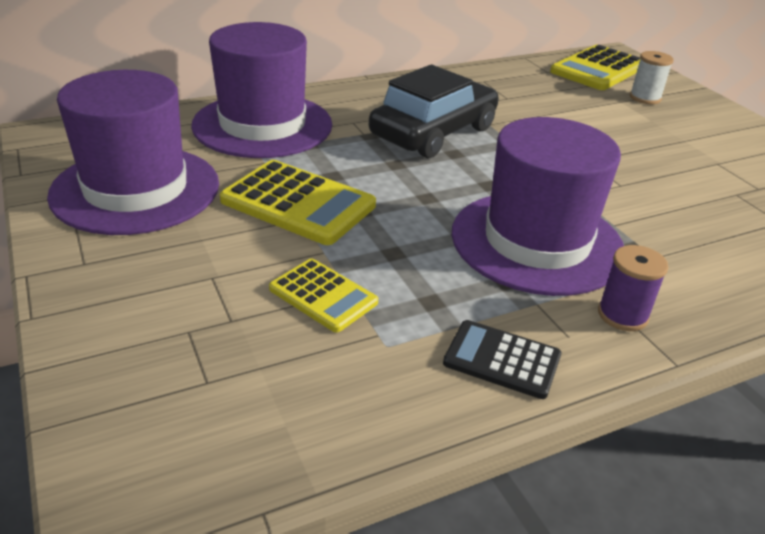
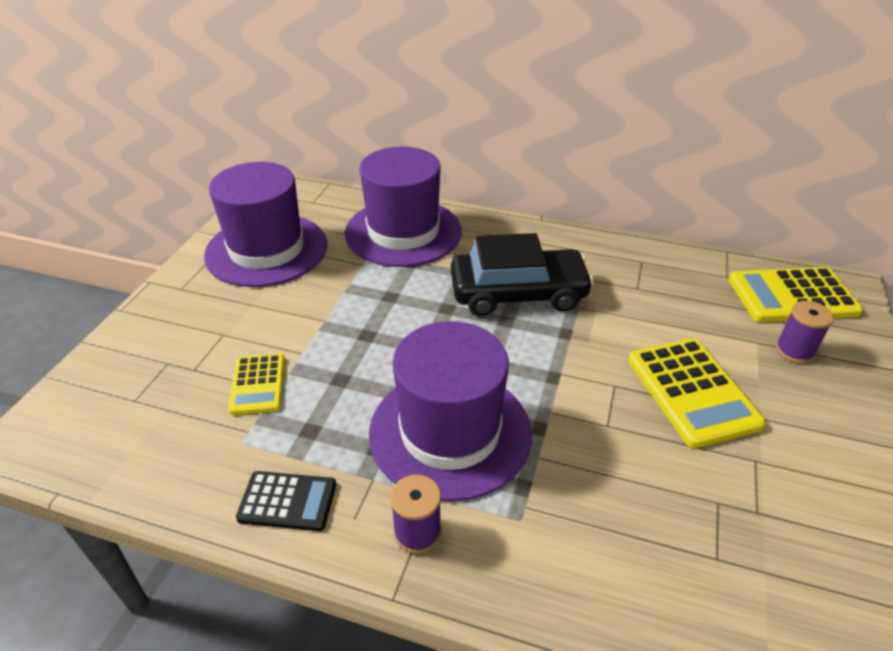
camera: 45 degrees right, 5 degrees up
(298, 203) = (338, 307): yellow calculator -> yellow calculator (692, 391)
(502, 359) = (287, 501): black calculator -> black calculator turned 120 degrees clockwise
(645, 98) = (794, 351): white spool -> purple spool

